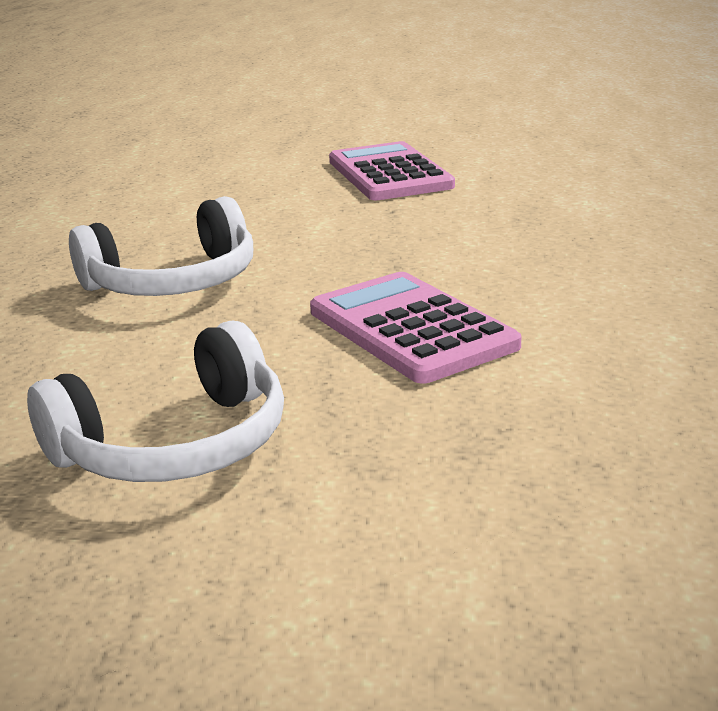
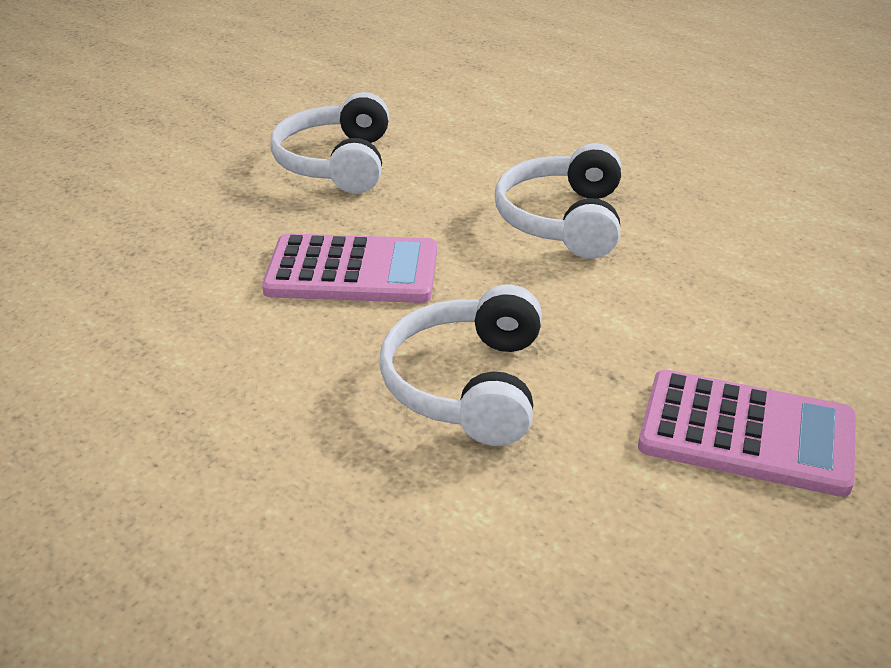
camera: 125 degrees right, 10 degrees up
(482, 238) = (467, 385): none -> white headphones

